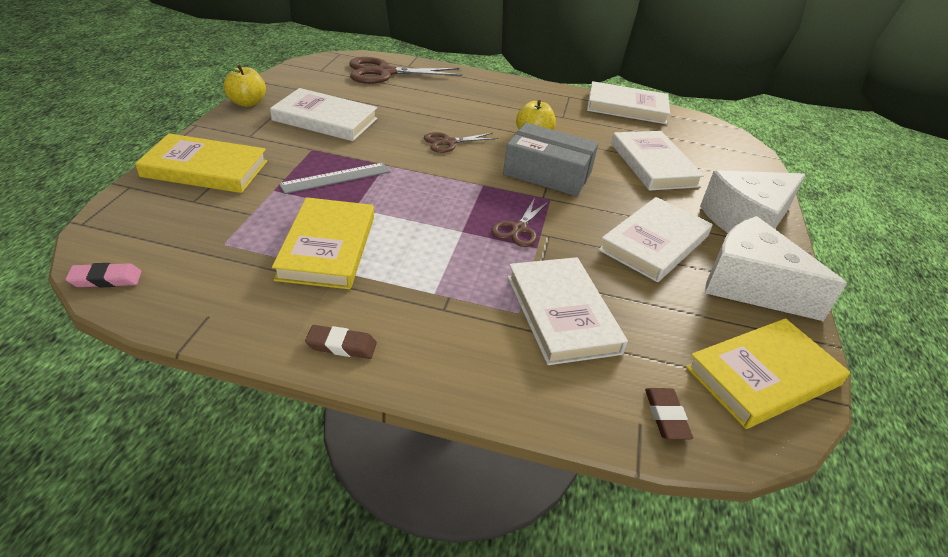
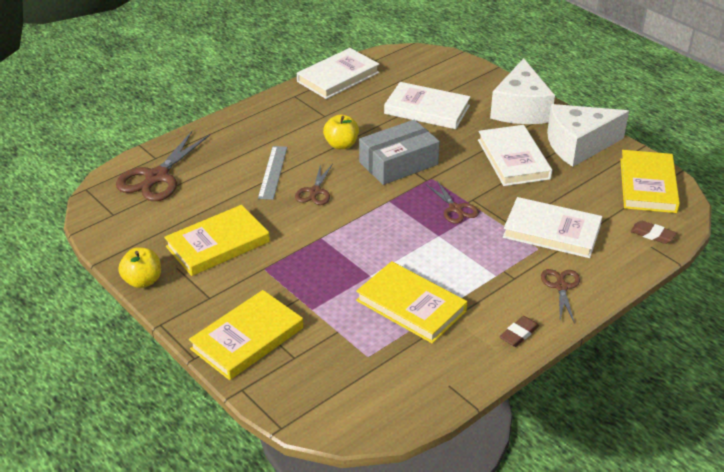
camera: 50 degrees left, 0 degrees up
(106, 279) = (370, 427): pink eraser -> none
(325, 119) = (217, 244): white book -> yellow book
(336, 178) = (320, 270): grey ruler -> grey ruler (272, 172)
(464, 356) = (561, 287): none -> brown scissors

